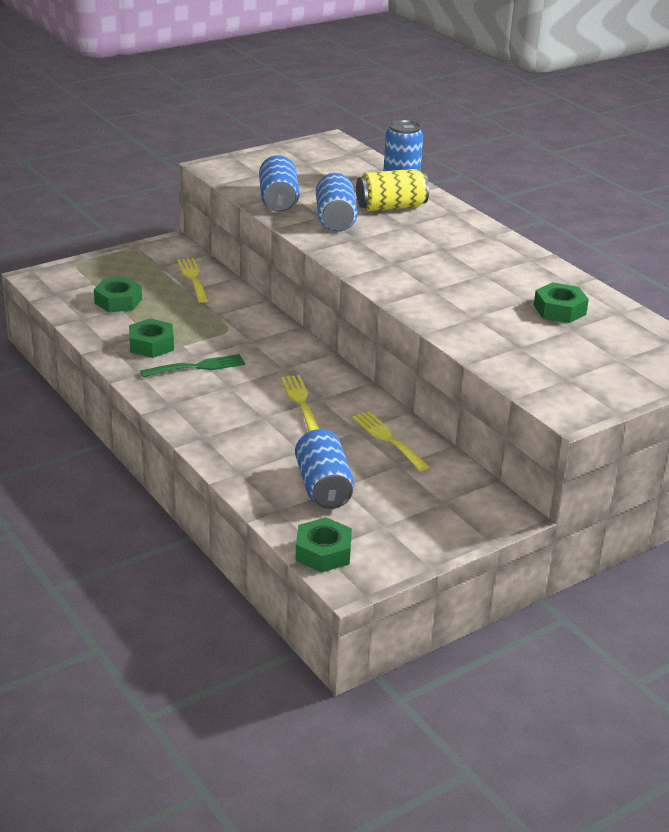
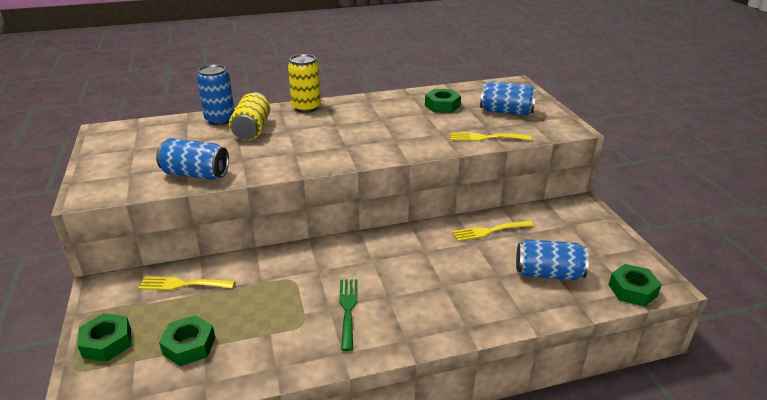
camera: 70 degrees left, 0 degrees up
(151, 345) = (292, 334): green nut -> green nut (107, 343)
(301, 402) = (427, 261): yellow fork -> yellow fork (486, 138)
(335, 219) = (253, 155): blue can -> blue can (506, 111)
(473, 225) = (306, 107): none -> yellow can

